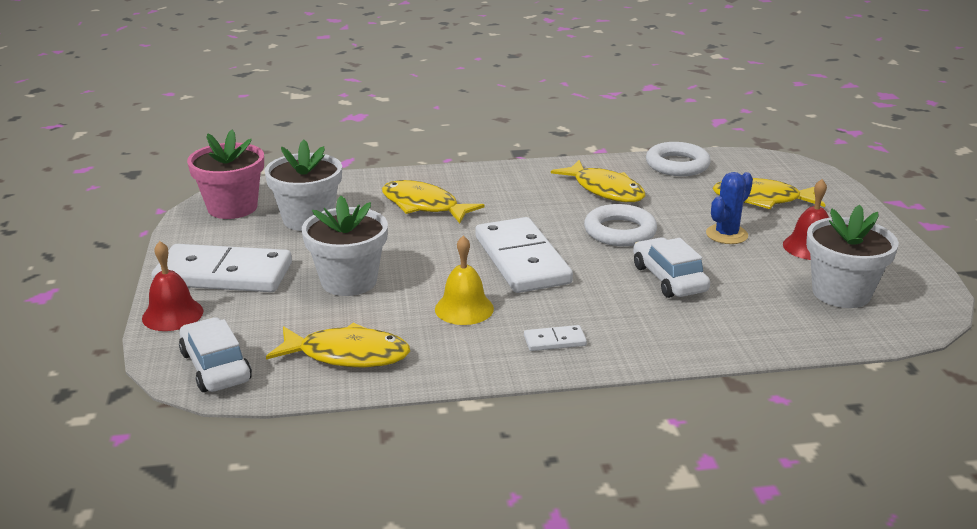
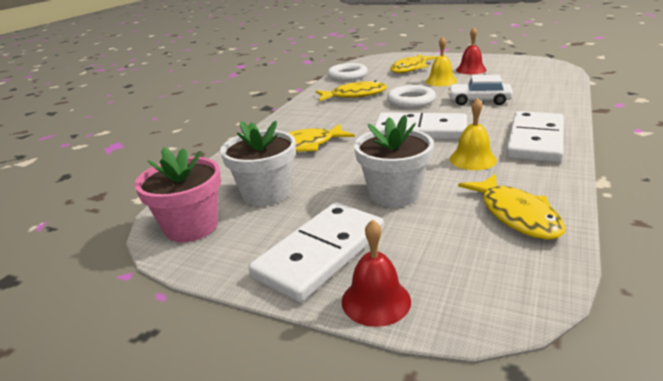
camera: 55 degrees left, 0 degrees up
(216, 367) = (503, 288): white car -> none
(347, 355) = (516, 215): yellow fish -> yellow fish turned 120 degrees clockwise
(554, 341) = (535, 140): white domino -> white domino, size x2.37
(726, 234) = (441, 81): blue cactus -> yellow bell
(841, 293) = (522, 73): white flower pot -> none

